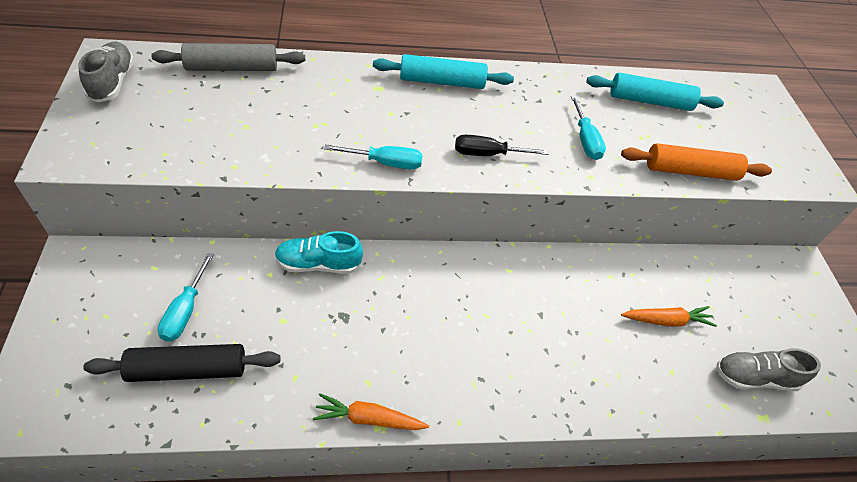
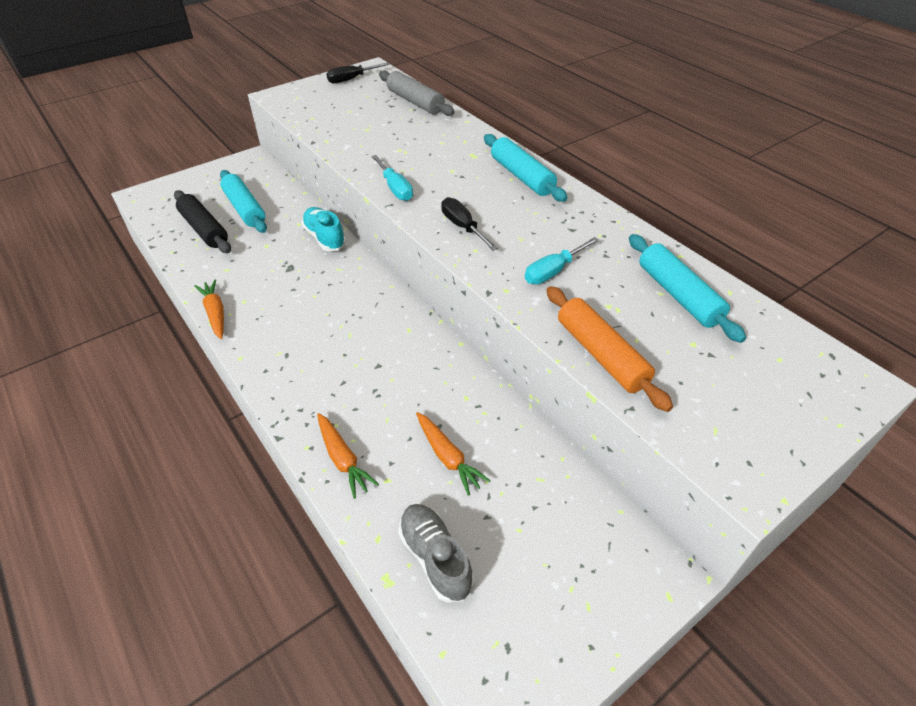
camera: 65 degrees right, 5 degrees down
(112, 82) = (352, 79): grey shoe -> black screwdriver
(185, 310) = (245, 208): turquoise screwdriver -> turquoise rolling pin
(637, 392) = (343, 459): none -> orange carrot

